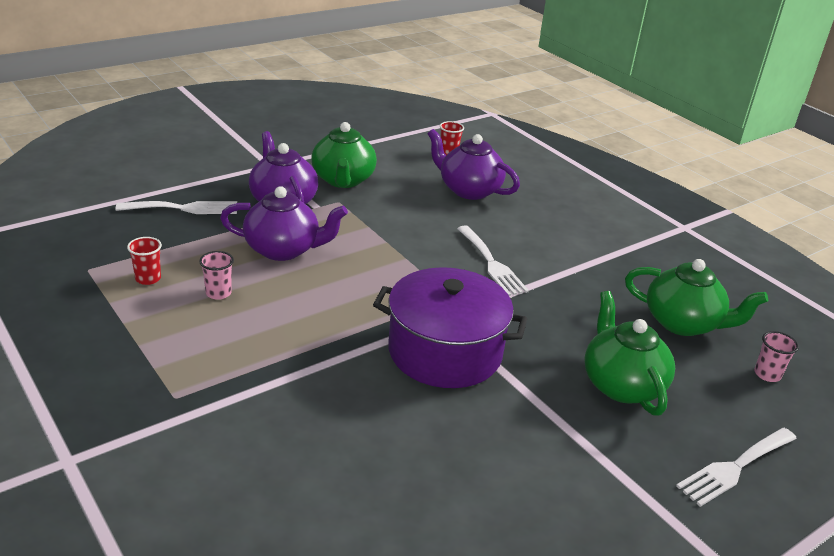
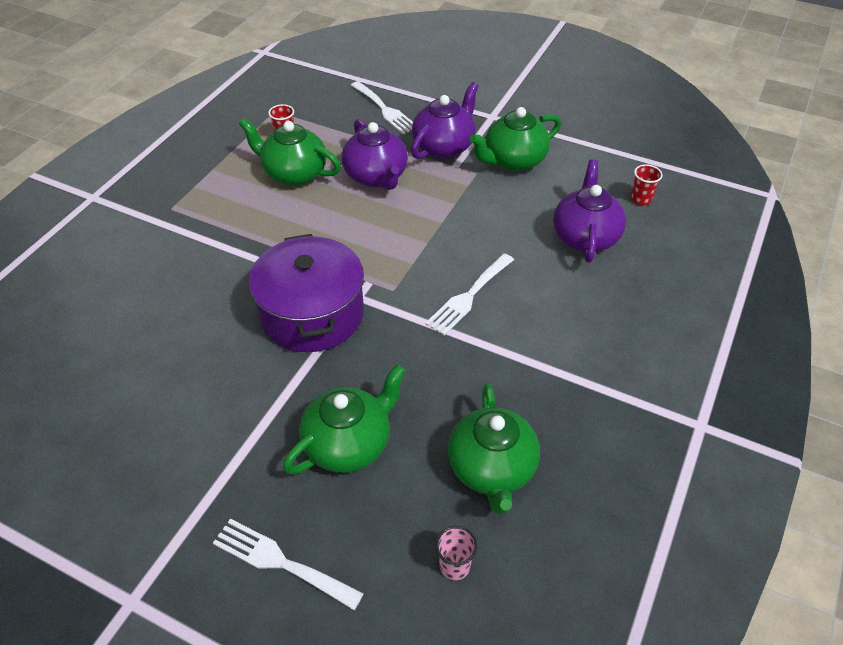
camera: 65 degrees right, 15 degrees up
(218, 293) = (294, 173): pink cup -> green teapot

